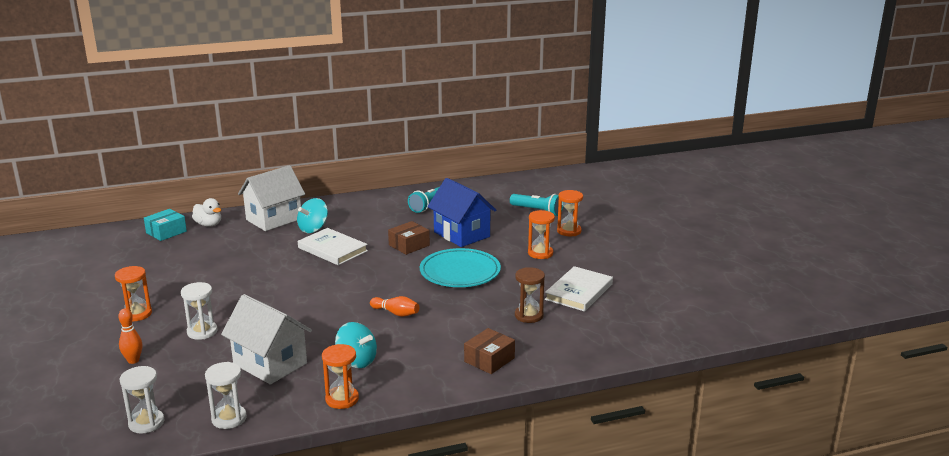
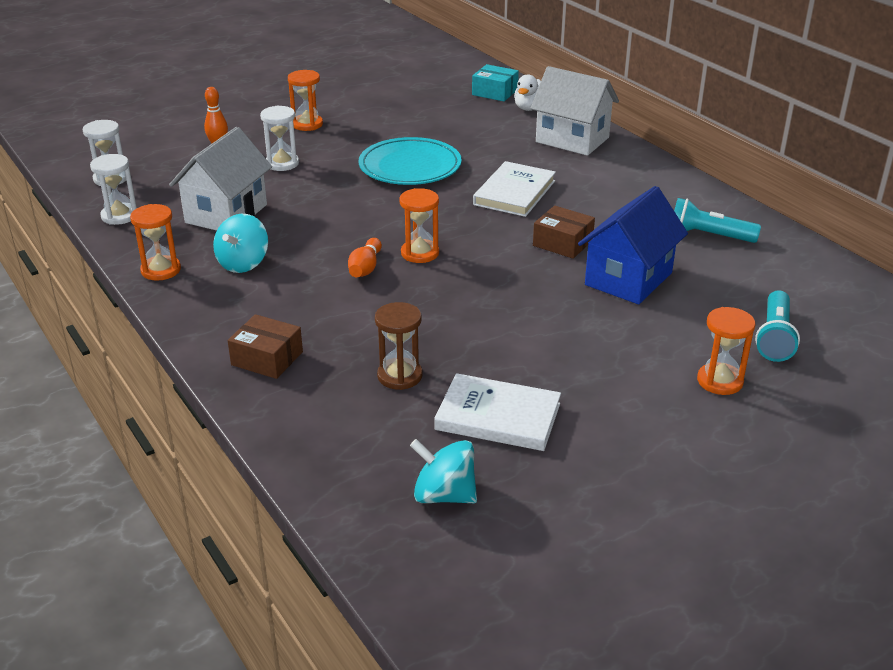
camera: 75 degrees right, 10 degrees up
(313, 229) = (564, 169): turquoise spinning top -> turquoise spinning top (444, 495)
(460, 272) = (504, 297): turquoise plate -> turquoise plate (410, 167)
(540, 253) = (612, 361): orange hourglass -> orange hourglass (420, 253)

